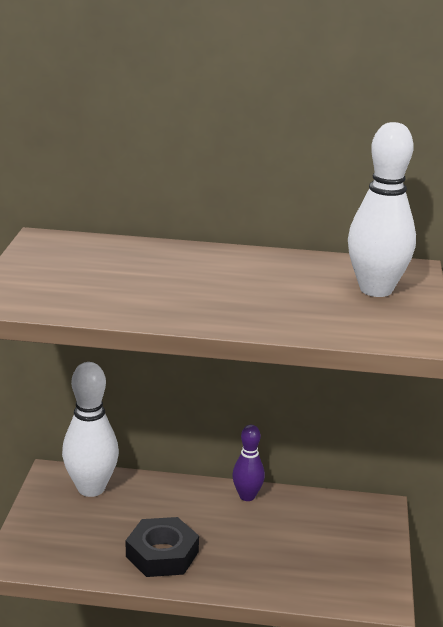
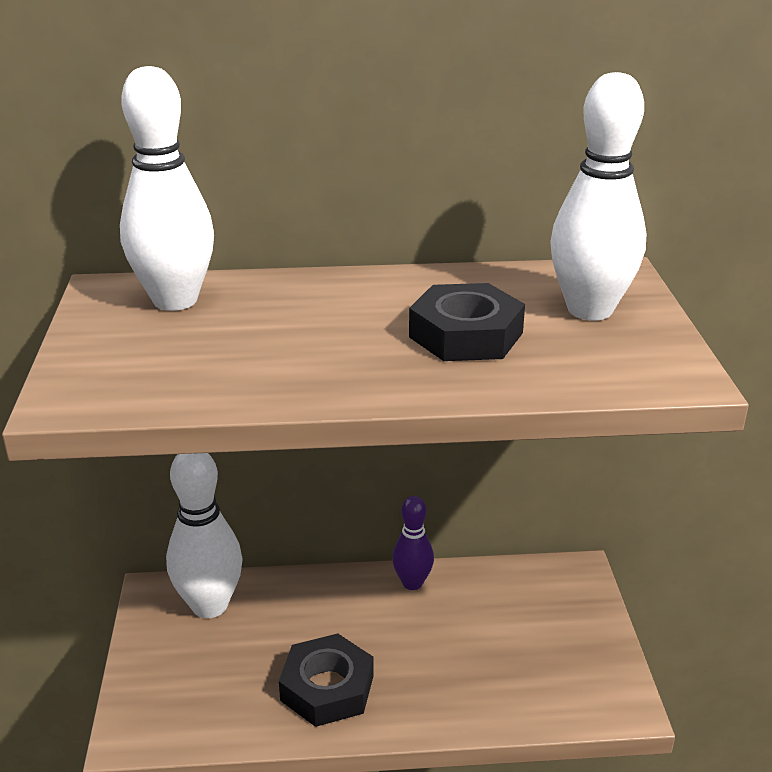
camera: 10 degrees left, 5 degrees up
(86, 251) = (175, 300): none -> white bowling pin
(278, 295) = (466, 335): none -> black nut

